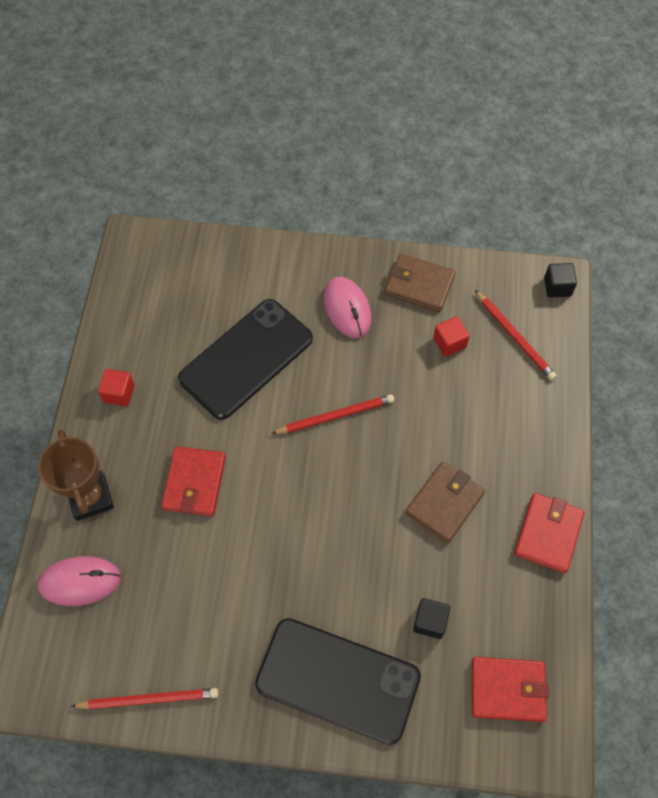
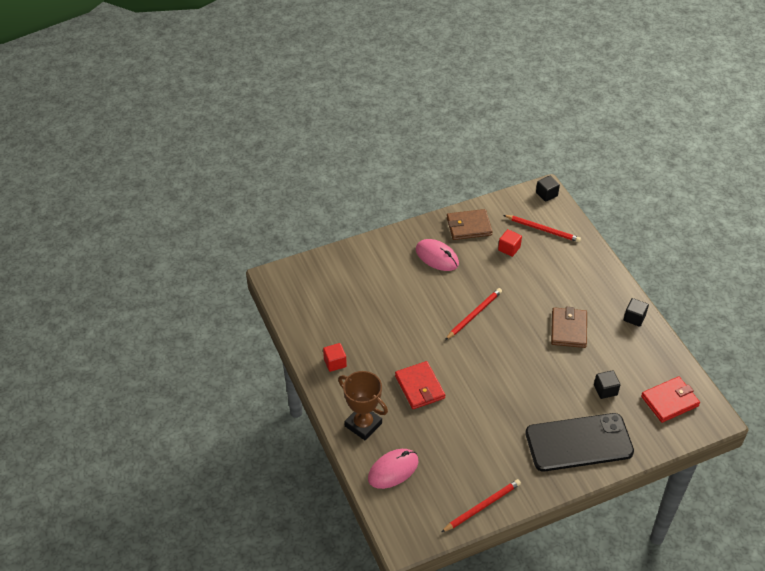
camera: 30 degrees left, 15 degrees down
(246, 359) = (398, 309): black phone -> none
(548, 534) = (634, 318): red wallet -> black cube

